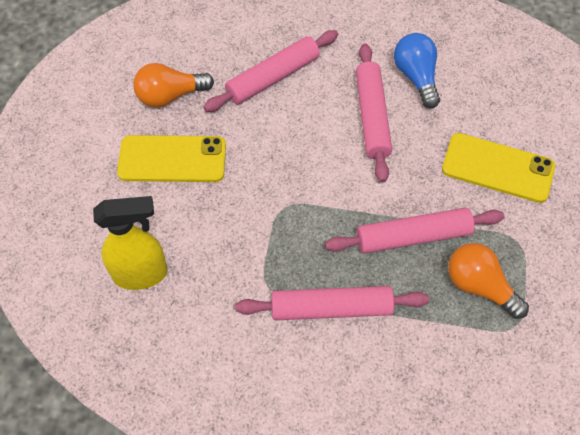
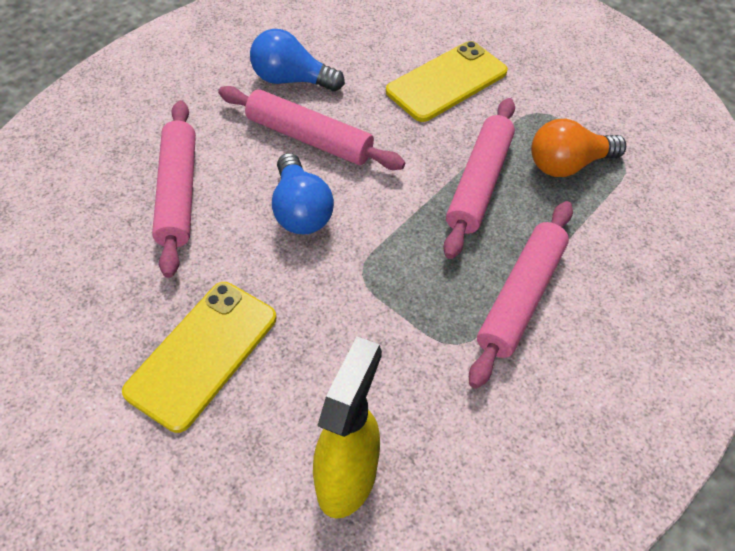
camera: 60 degrees left, 5 degrees down
(170, 96) = (104, 308): orange light bulb -> none
(308, 147) = (300, 210): none -> blue light bulb

